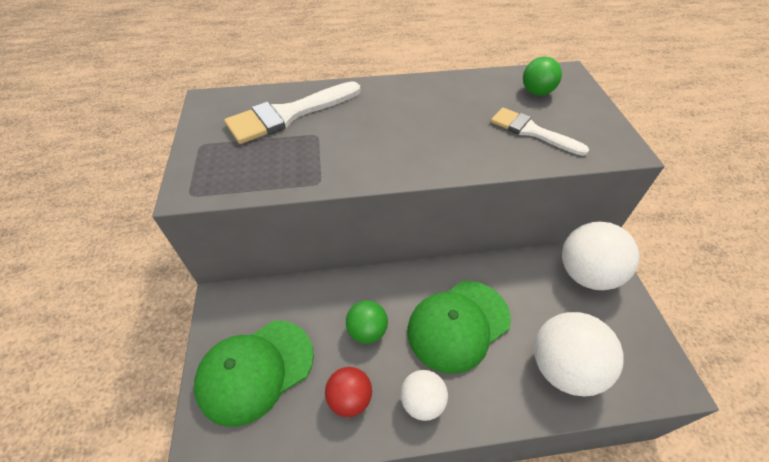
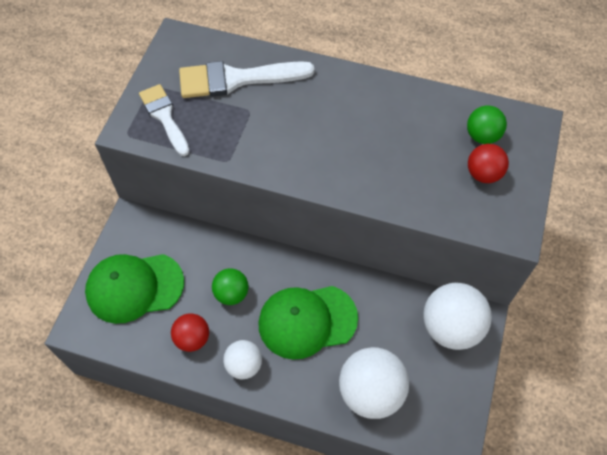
camera: 25 degrees right, 10 degrees up
(531, 131) = (441, 179): white brush -> white brush (164, 117)
(561, 117) = (483, 174): none -> red ball

